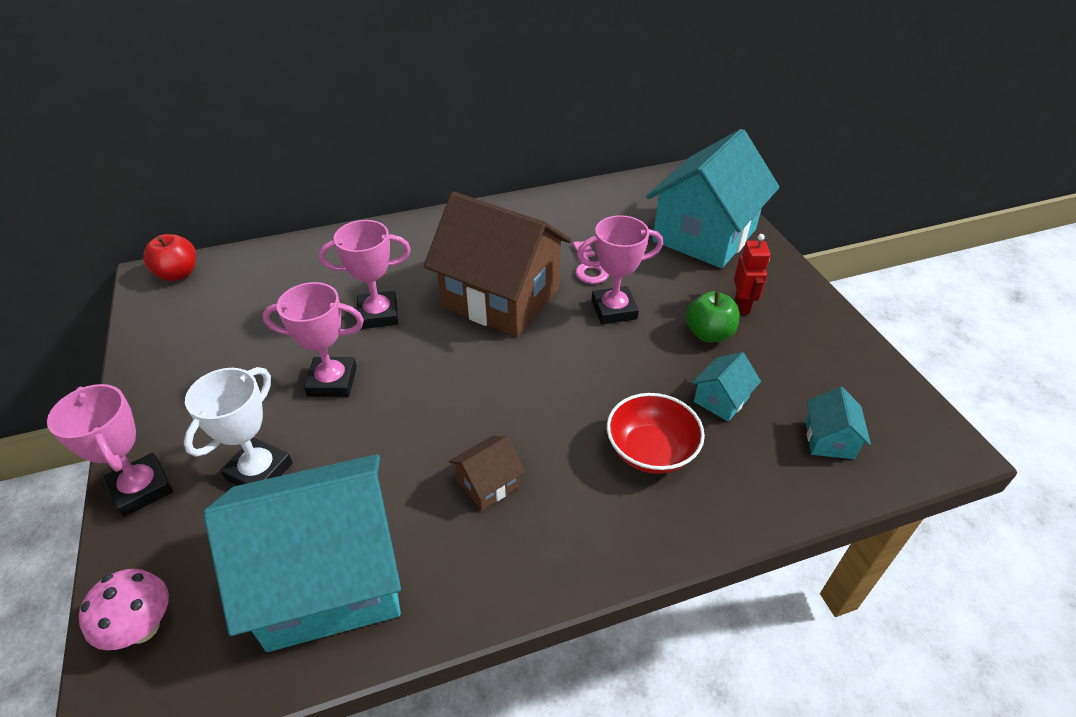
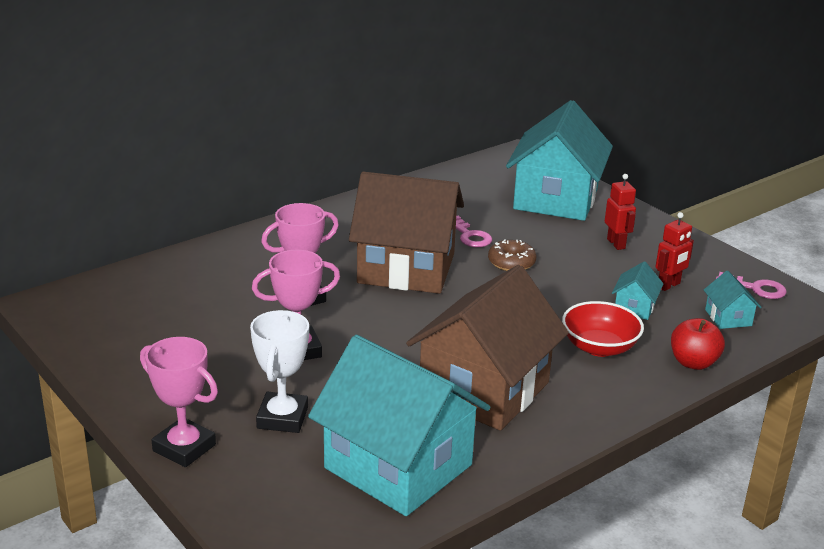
camera: 20 degrees left, 15 degrees down
(142, 627) = (267, 525): pink mushroom -> none
(178, 274) = (70, 297): red apple -> red apple (693, 363)
(330, 577) = (398, 466): turquoise house -> turquoise house turned 75 degrees clockwise
(488, 483) = (484, 390): brown house -> brown house, size x2.46
(614, 310) = (511, 262): pink trophy -> brown donut
(708, 334) = (600, 267): green apple -> none
(777, 376) = (669, 285): none -> red robot
(884, 401) = (756, 288): none -> pink key

